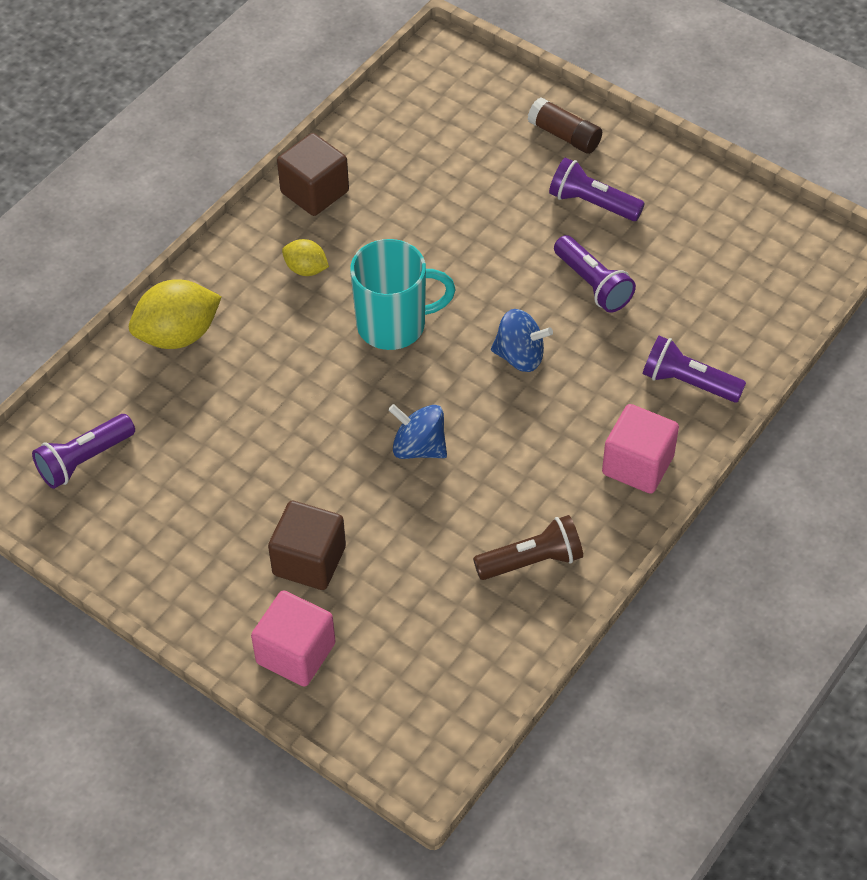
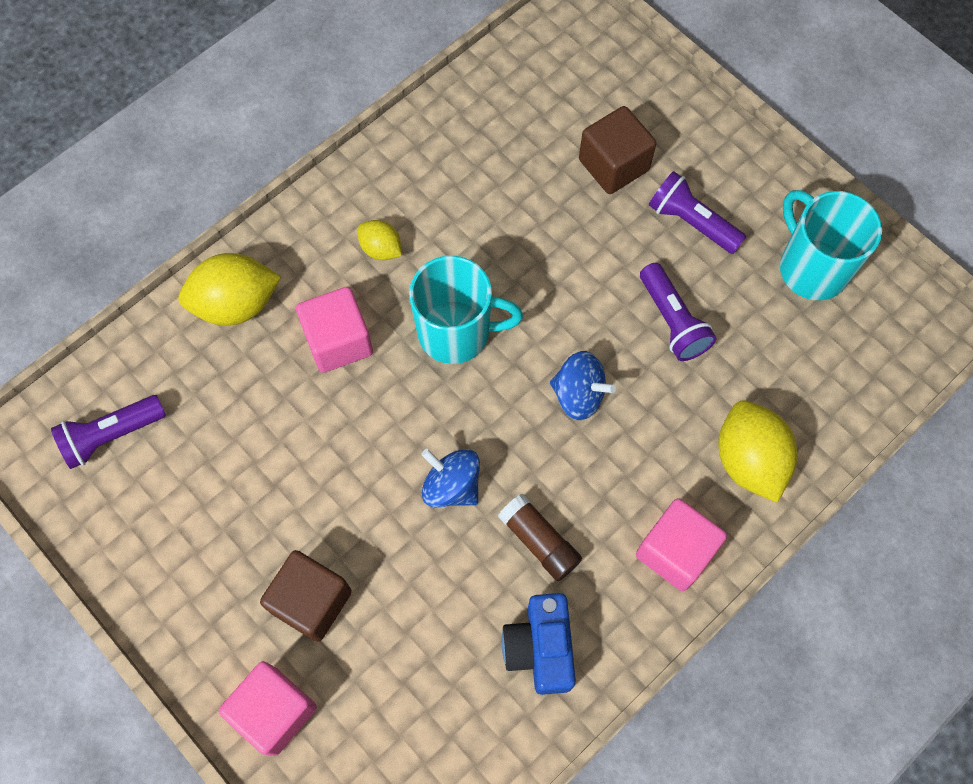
camera: 10 degrees right, 15 degrees up
(284, 349) = (338, 341): none -> pink cube
(314, 192) = (409, 158): brown cube -> brown cube (613, 165)
(531, 561) = (540, 648): brown flashlight -> blue camera
(564, 135) = (679, 135): brown glue stick -> brown glue stick (539, 541)
(688, 382) = (749, 460): purple flashlight -> yellow lemon
(711, 222) = (812, 268): none -> turquoise mug

